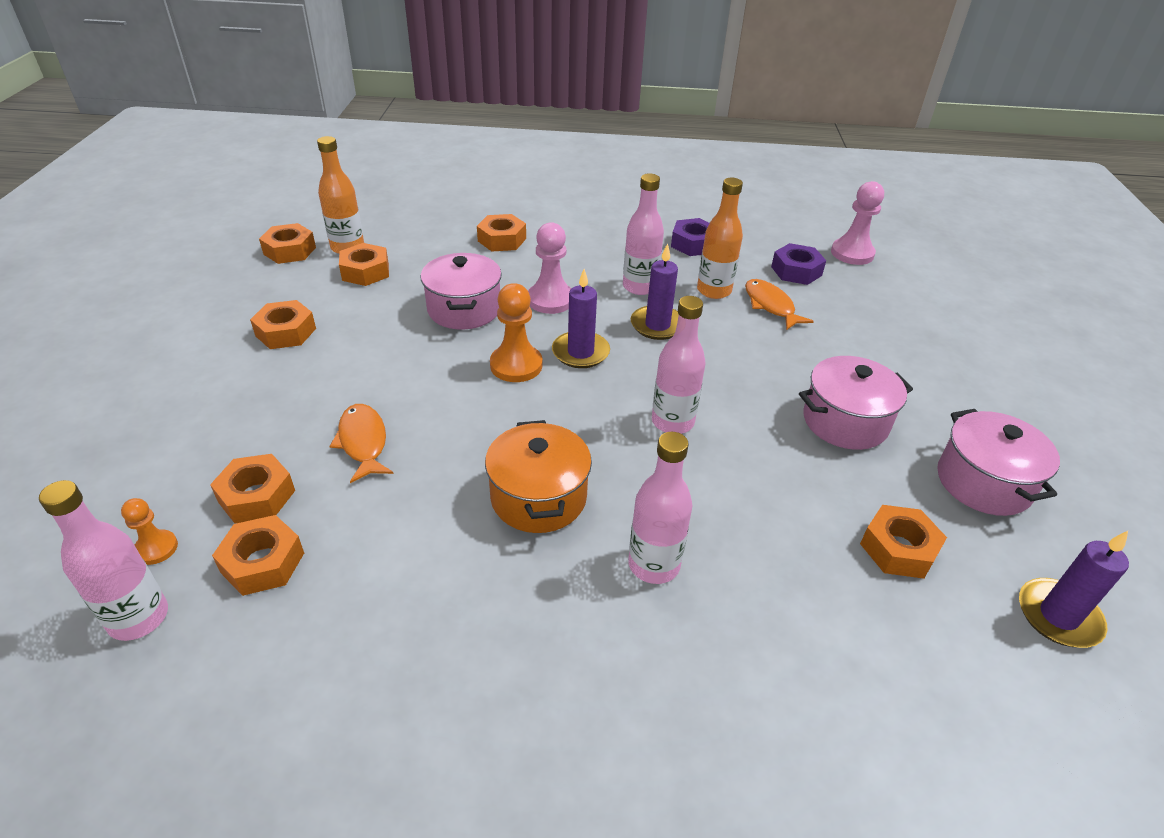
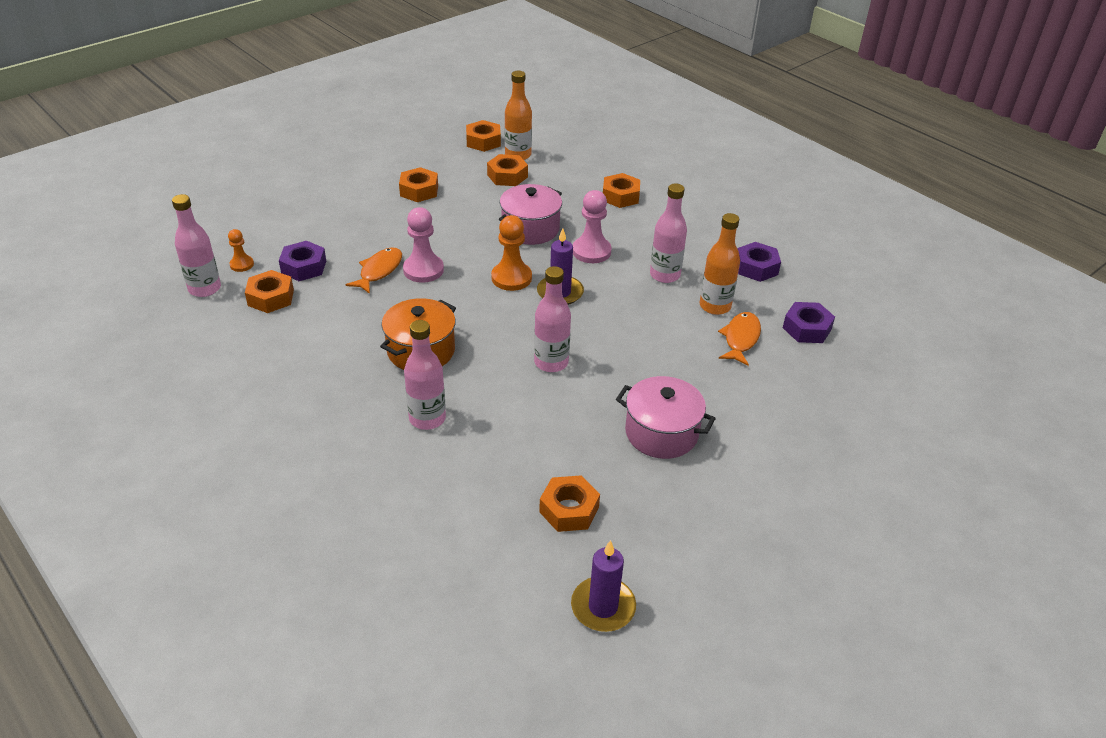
camera: 45 degrees right, 0 degrees up
(256, 496) = (304, 267): orange nut -> purple nut
(657, 325) = (635, 305): purple candle -> none
(852, 253) = (883, 343): pink pawn -> pink pawn (423, 270)
(983, 482) = (692, 524): pink pot -> none

